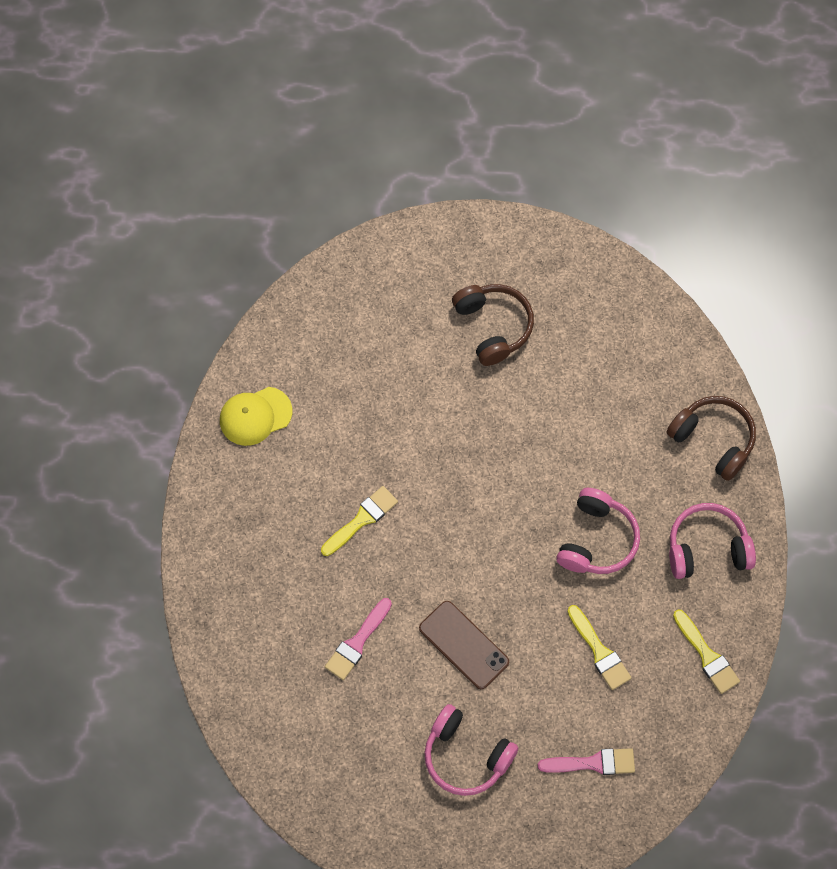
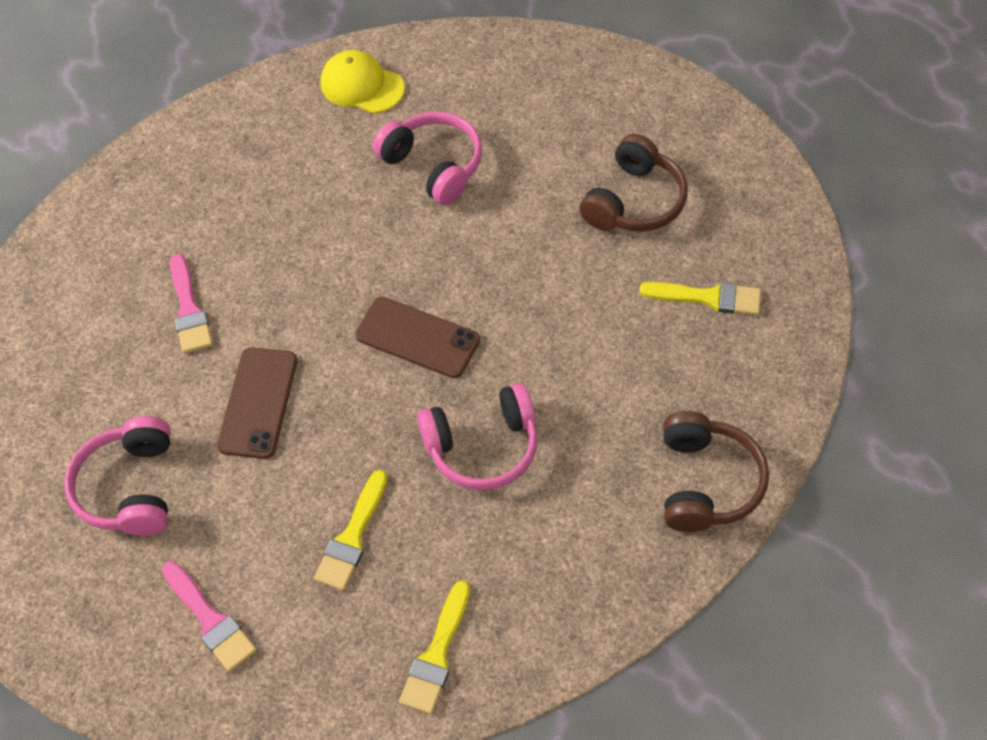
camera: 55 degrees right, 10 degrees down
(357, 642) = (189, 310): pink brush -> pink brush turned 105 degrees counterclockwise
(361, 519) = (326, 229): yellow brush -> yellow brush (708, 297)
(491, 523) = (417, 338): none -> brown phone
(707, 548) = (570, 564): pink headphones -> pink headphones (434, 165)

